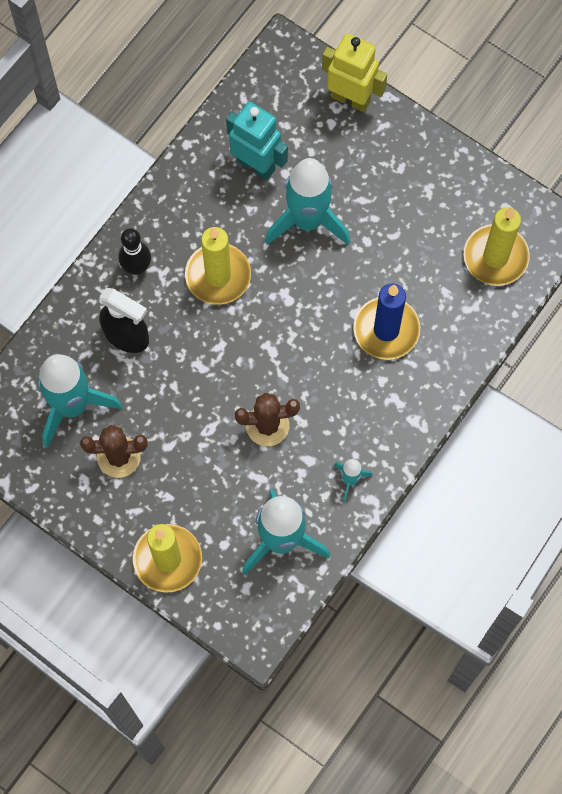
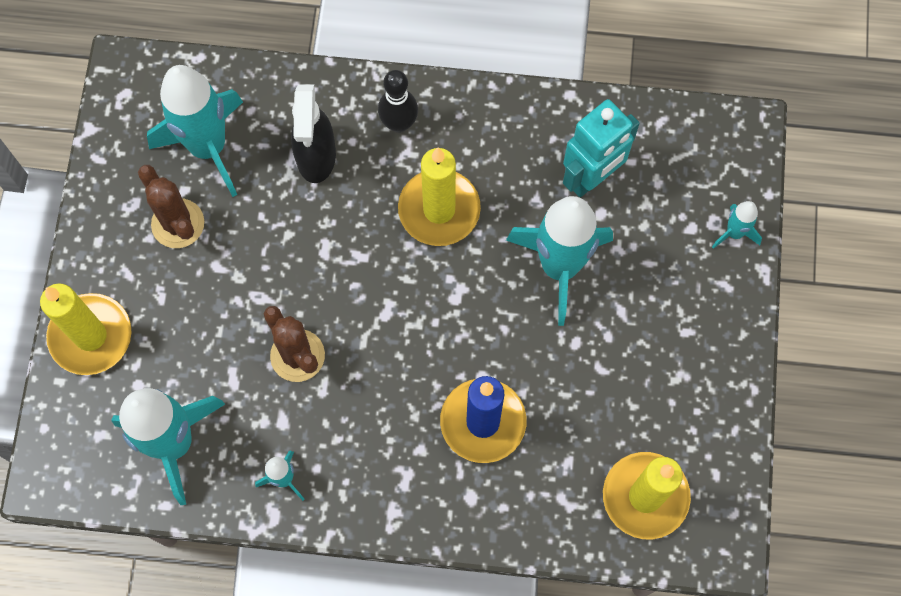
camera: 60 degrees right, 0 degrees up
(256, 164) = (591, 178): turquoise robot -> turquoise robot turned 45 degrees clockwise
(351, 98) = (734, 233): yellow robot -> turquoise rocket

